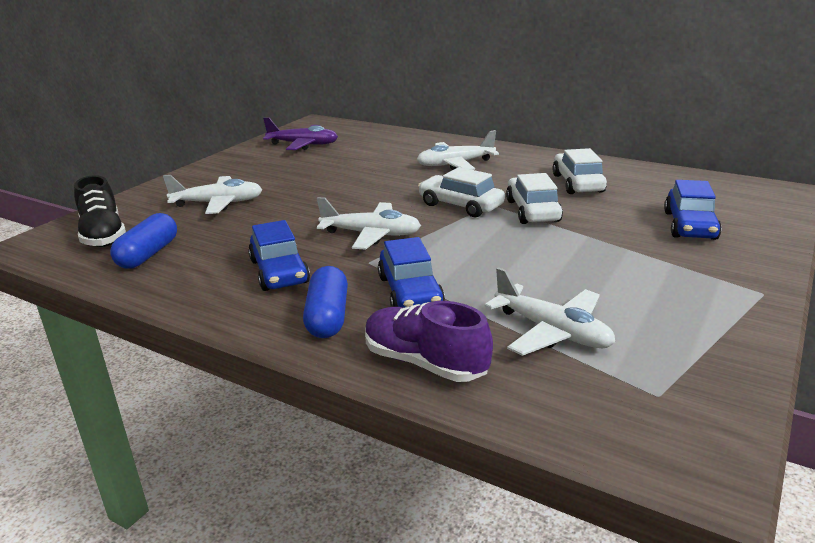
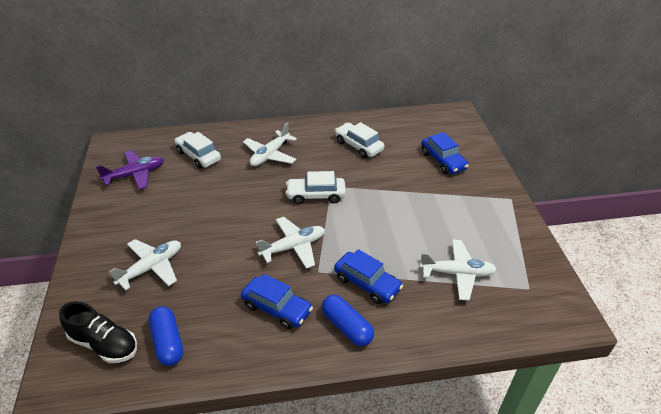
camera: 40 degrees left, 15 degrees up
(425, 363) = (427, 328): purple shoe -> none
(532, 211) = (359, 182): white car -> white car (198, 156)

